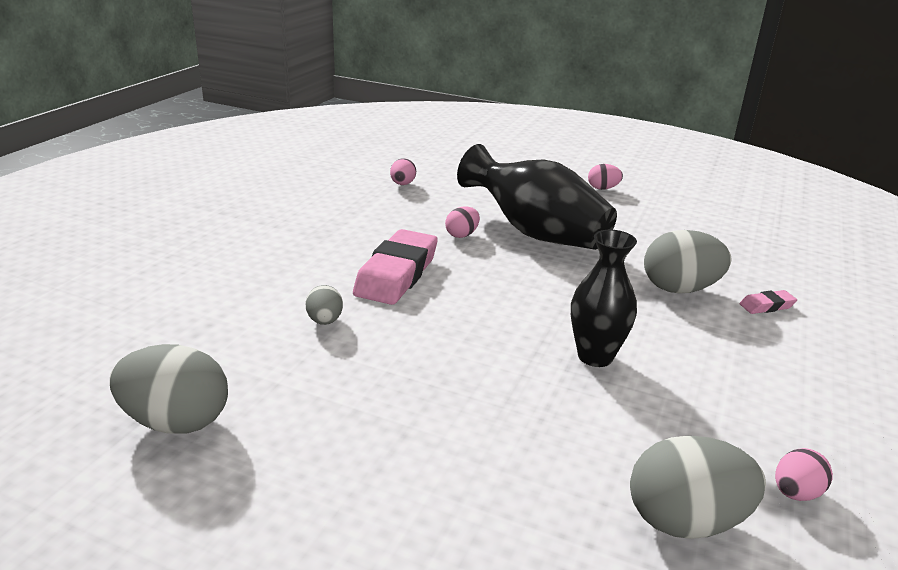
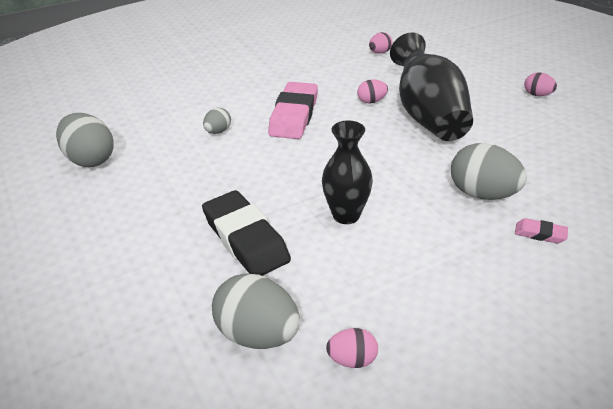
camera: 40 degrees right, 10 degrees up
(397, 274) = (294, 116): pink eraser -> pink eraser turned 45 degrees counterclockwise
(530, 427) = (246, 239): none -> black eraser

